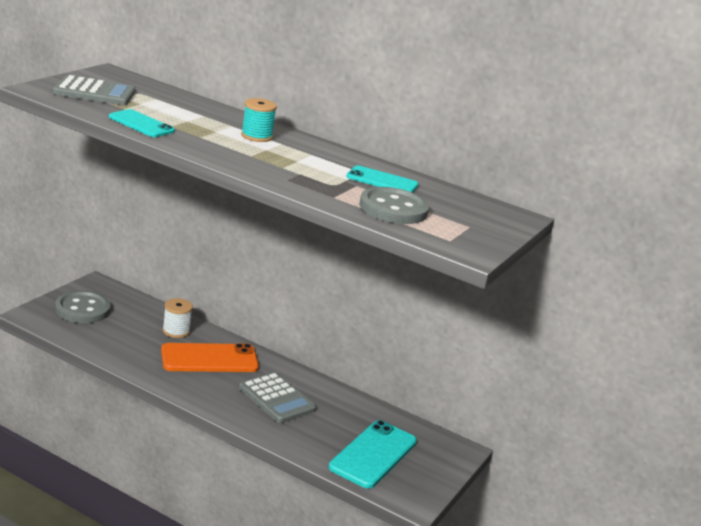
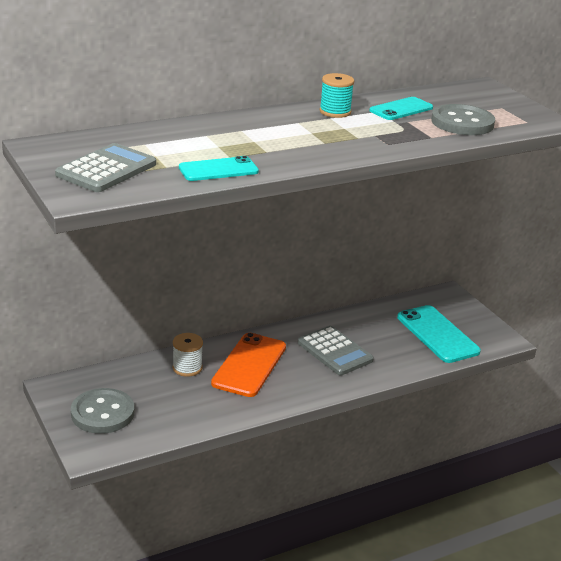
camera: 55 degrees left, 5 degrees up
(256, 136) = (275, 127): turquoise spool -> turquoise spool (335, 112)
(276, 398) = (335, 351): grey calculator -> grey calculator turned 60 degrees clockwise

